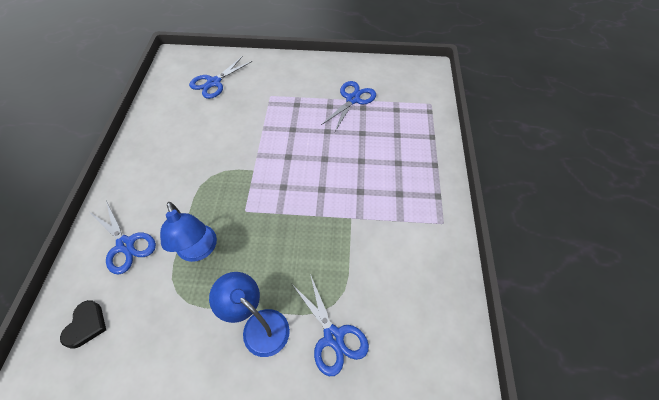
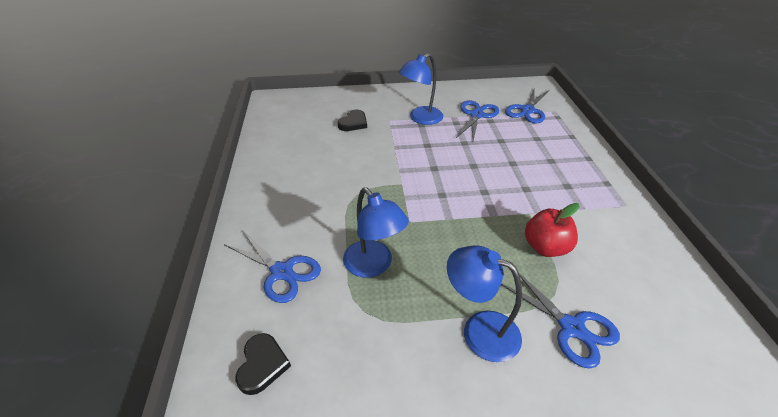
camera: 10 degrees left, 15 degrees down
(214, 82) = (324, 115): blue scissors -> blue scissors (527, 110)
(236, 95) = (353, 123): none -> black heart
(299, 97) = (420, 118): none -> blue lamp
(348, 256) = (545, 247): none -> red apple

